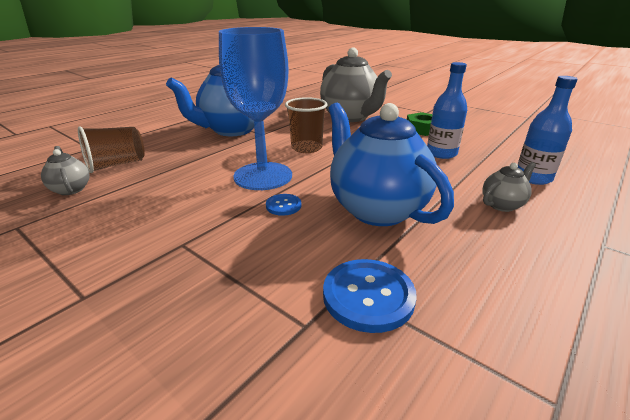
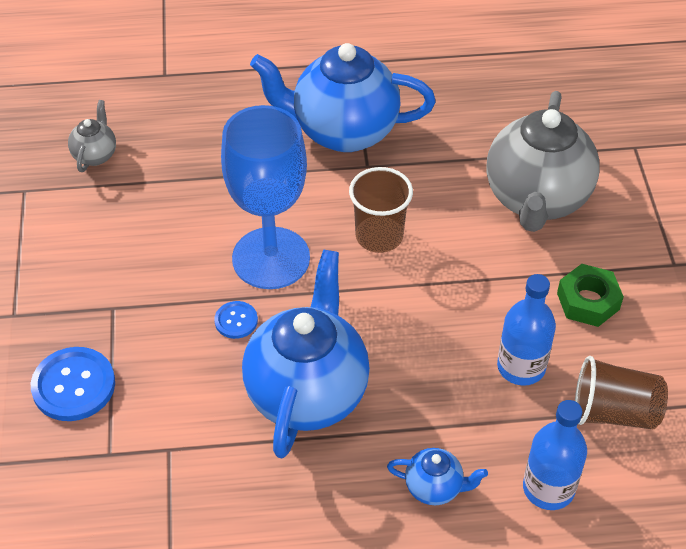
camera: 45 degrees right, 20 degrees up
(116, 165) = (162, 133): brown cup -> brown cup (614, 412)
(368, 296) = (174, 468): blue button -> blue button (73, 385)
(502, 205) = (434, 487): grey teapot -> blue teapot

